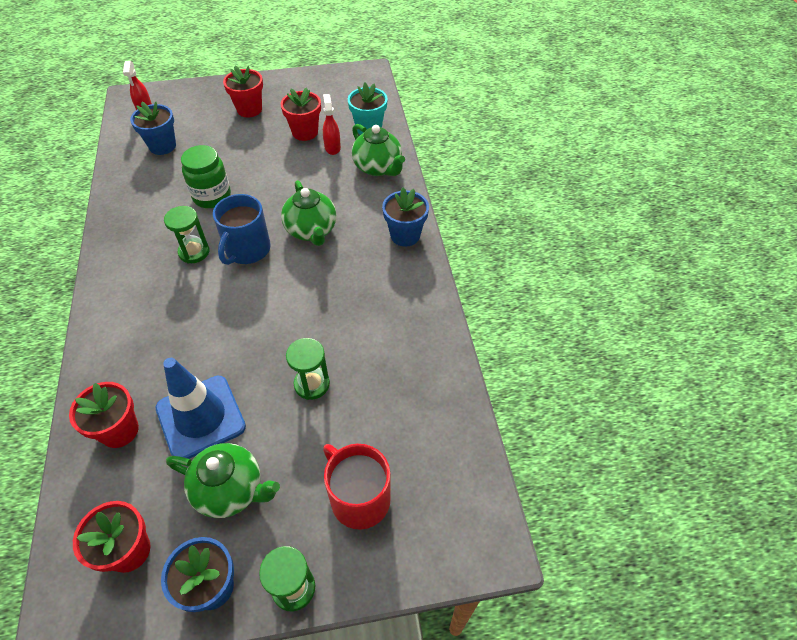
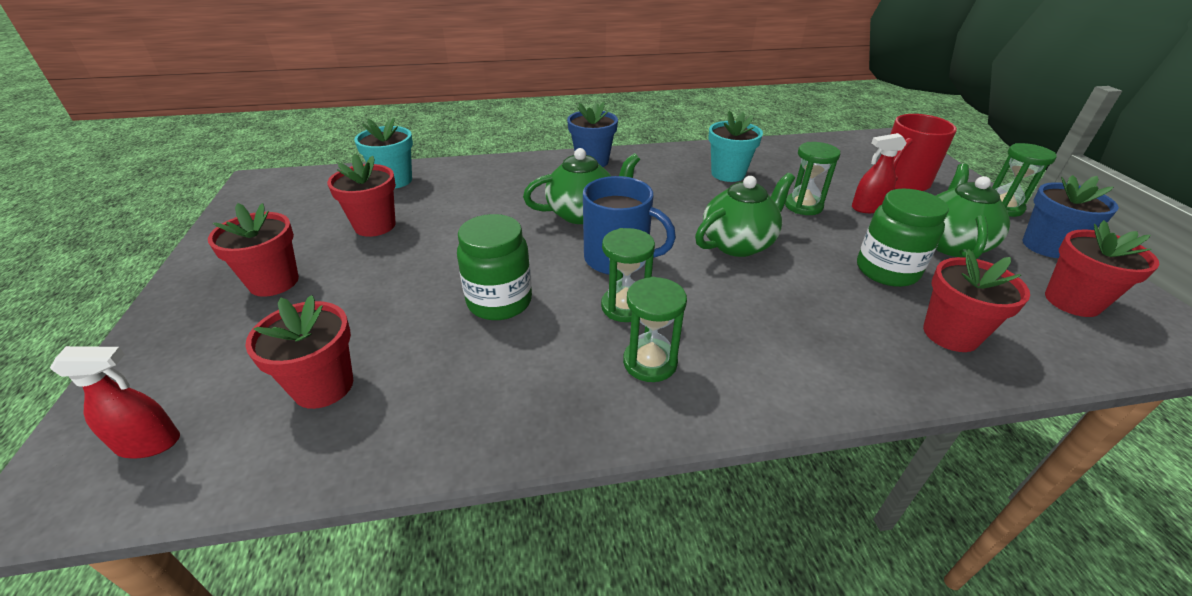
camera: 90 degrees left, 15 degrees down
(142, 261) = (650, 362): none -> green hourglass
(162, 146) = (323, 386): blue flower pot -> red flower pot
(200, 417) = (886, 271): blue traffic cone -> green jar
(332, 147) = (422, 204): red spray bottle -> red spray bottle (867, 208)
(378, 168) = (476, 175): green teapot -> green teapot (738, 244)
(380, 335) = (728, 174): none -> turquoise flower pot

